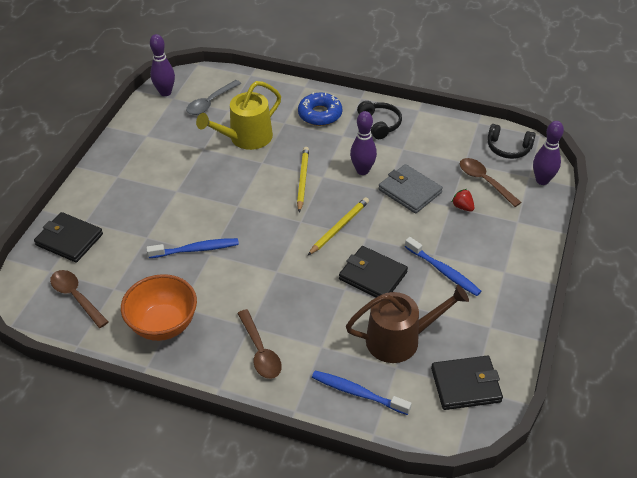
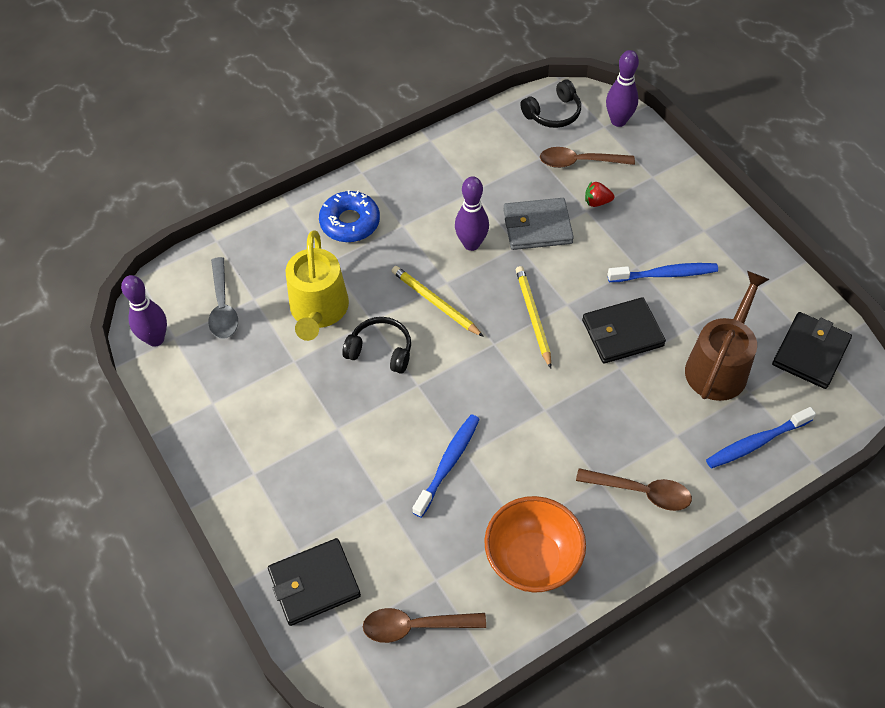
camera: 50 degrees left, 10 degrees up
(380, 124) = (418, 184): black headphones -> black headphones (380, 350)

